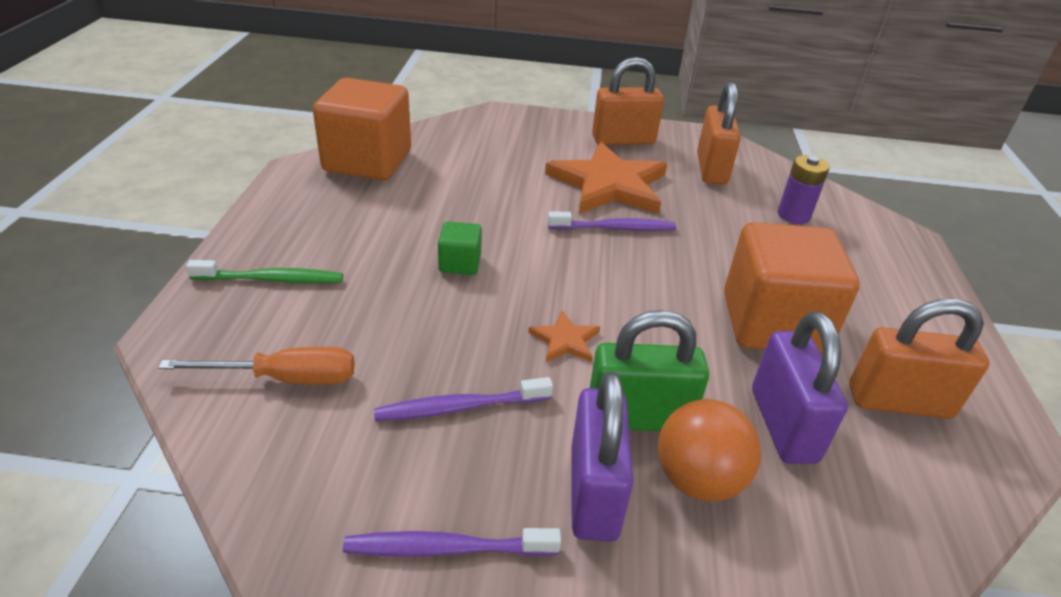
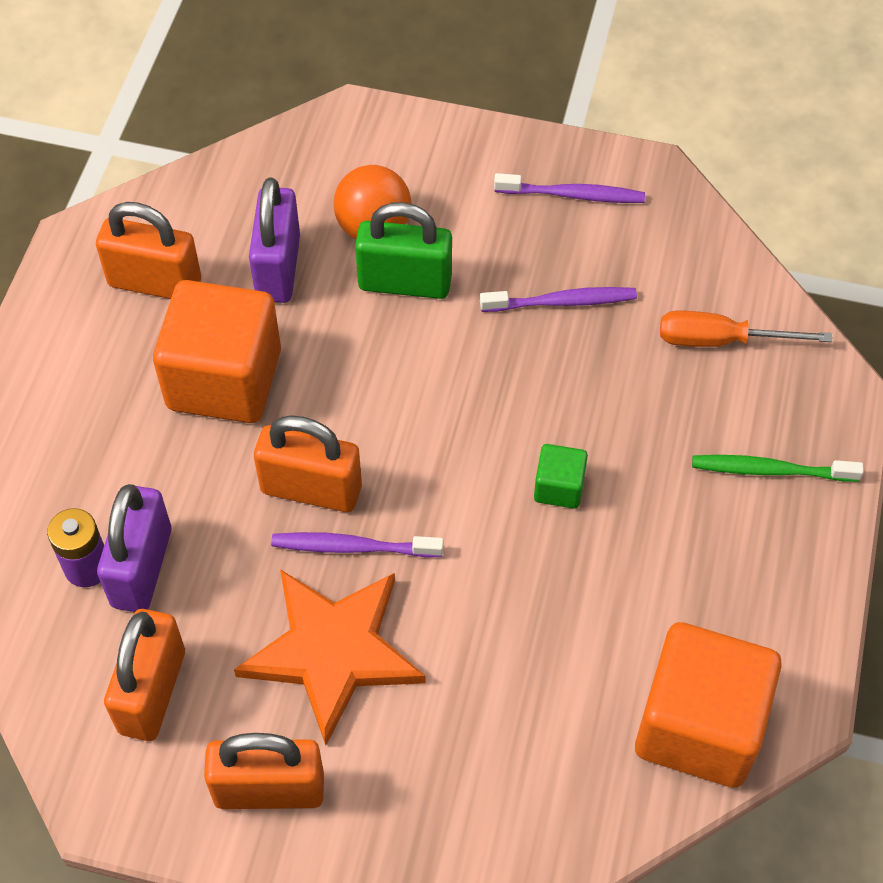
camera: 170 degrees left, 20 degrees up
(565, 340) = (454, 369): orange star -> none
(593, 492) = (460, 224): purple padlock -> purple padlock (142, 568)
(660, 257) = (311, 489): none -> orange padlock

